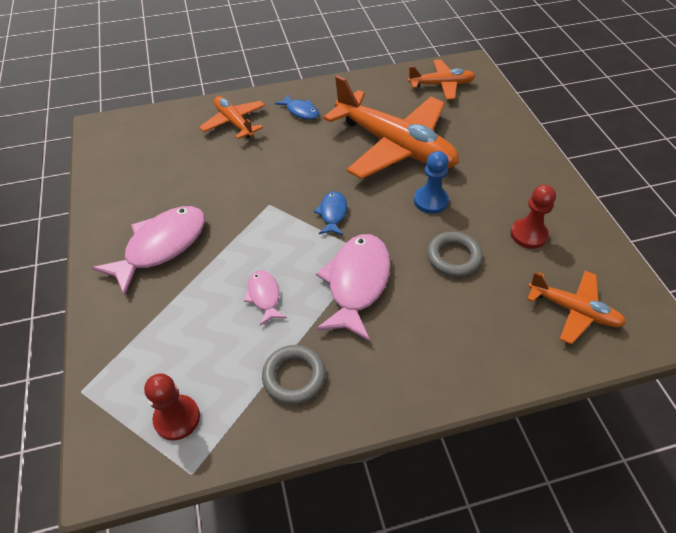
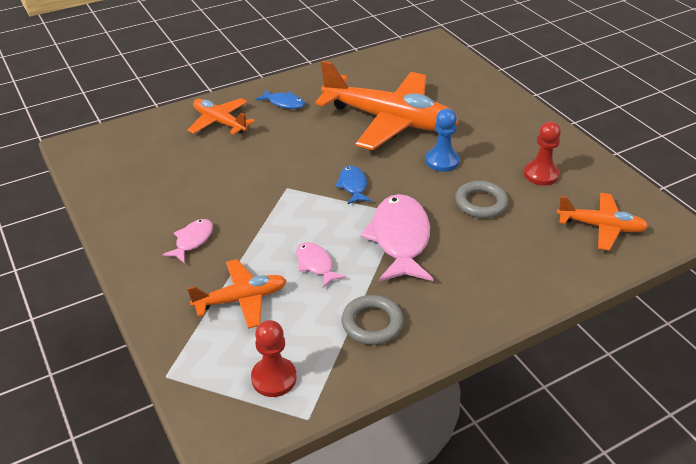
camera: 15 degrees left, 10 degrees down
(161, 246) = (192, 241): pink fish -> pink fish, size x0.51
(441, 85) = (413, 63): orange plane -> orange plane (241, 299)

